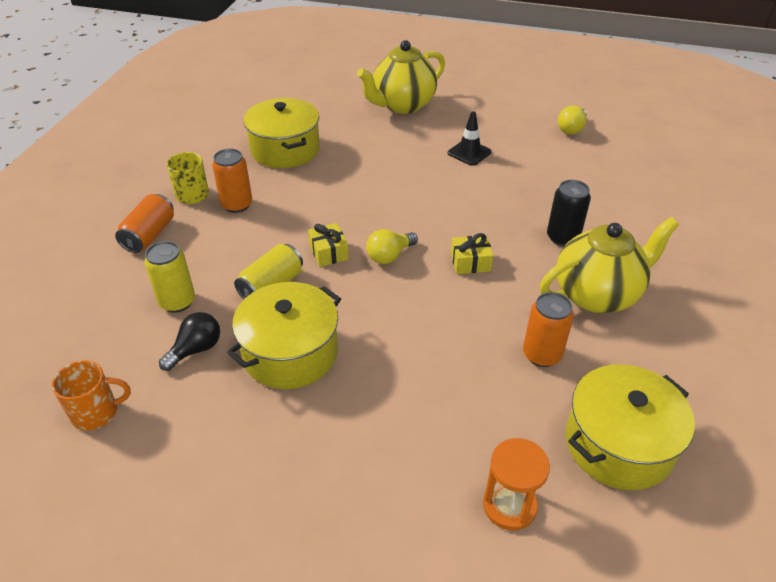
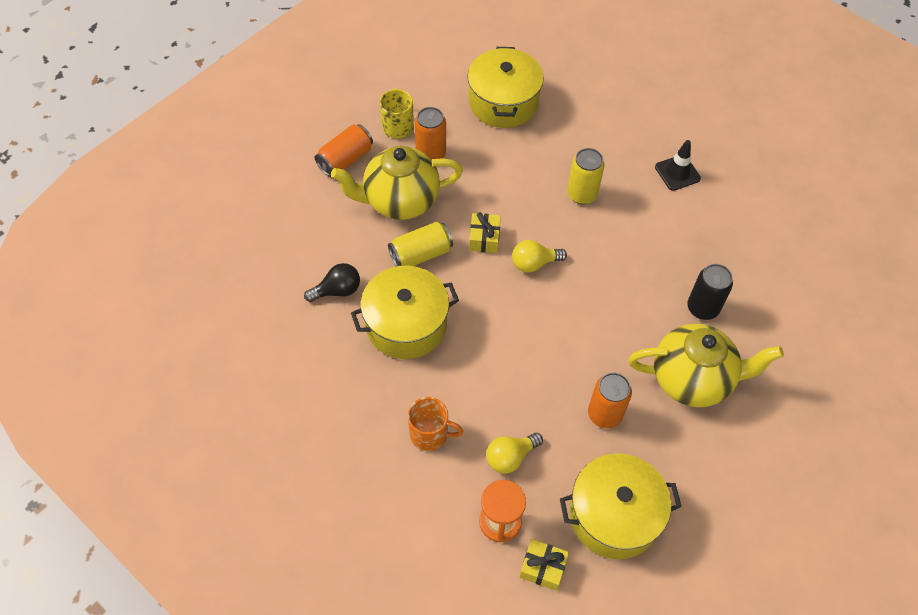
camera: 25 degrees right, 15 degrees up
(96, 412) = (247, 315): orange mug -> orange mug (430, 434)
(177, 302) = (341, 239): yellow can -> yellow can (582, 194)
(402, 105) = (647, 84): yellow teapot -> yellow teapot (400, 201)
(470, 262) = (601, 299): yellow gift -> yellow gift (543, 568)
(571, 129) = (804, 181): yellow light bulb -> yellow light bulb (510, 457)

